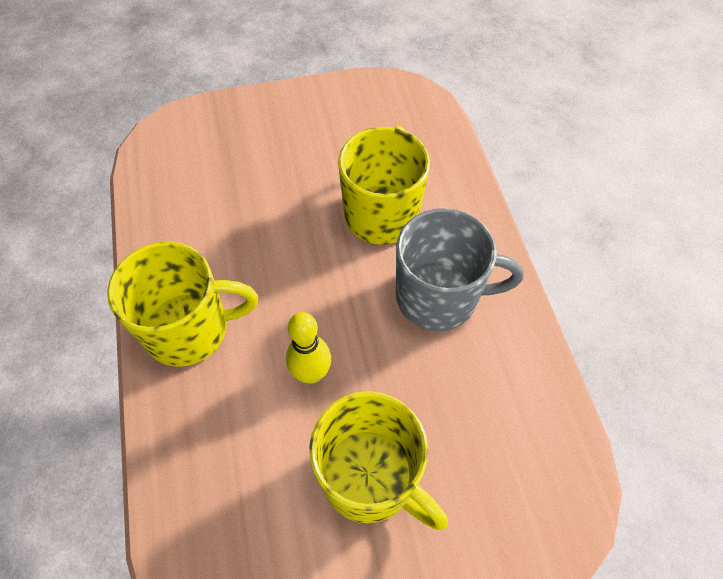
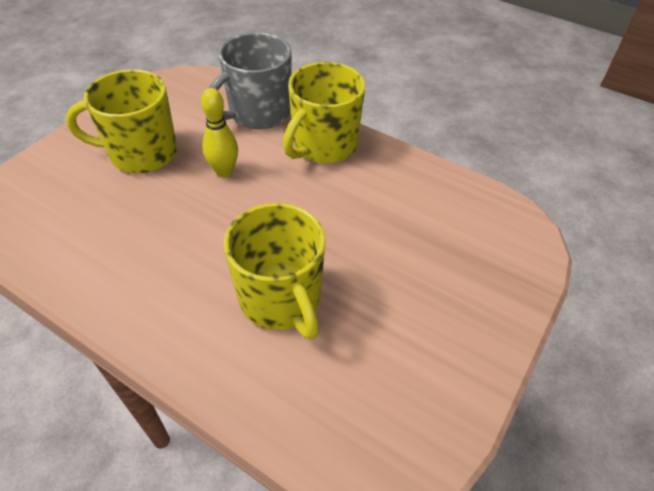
camera: 135 degrees right, 10 degrees down
(439, 297) = (174, 269): grey mug -> grey mug (258, 113)

